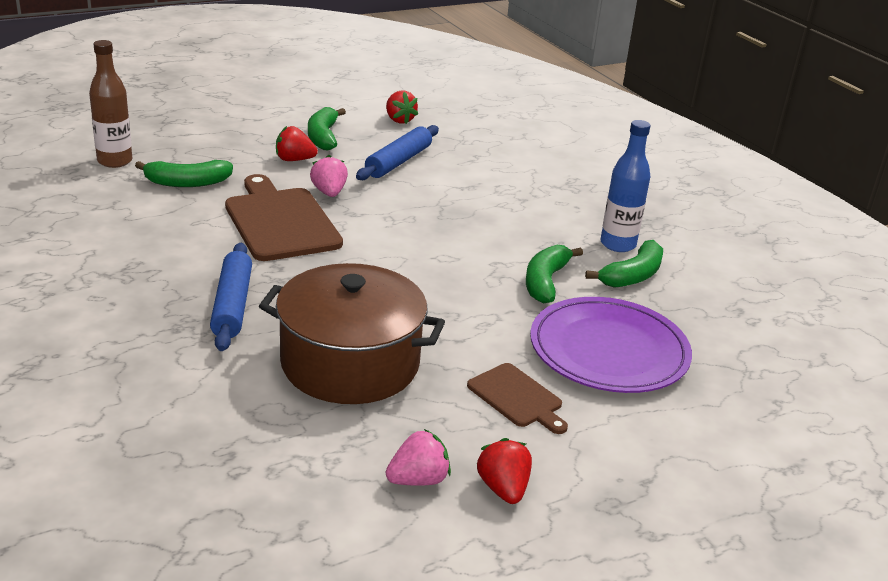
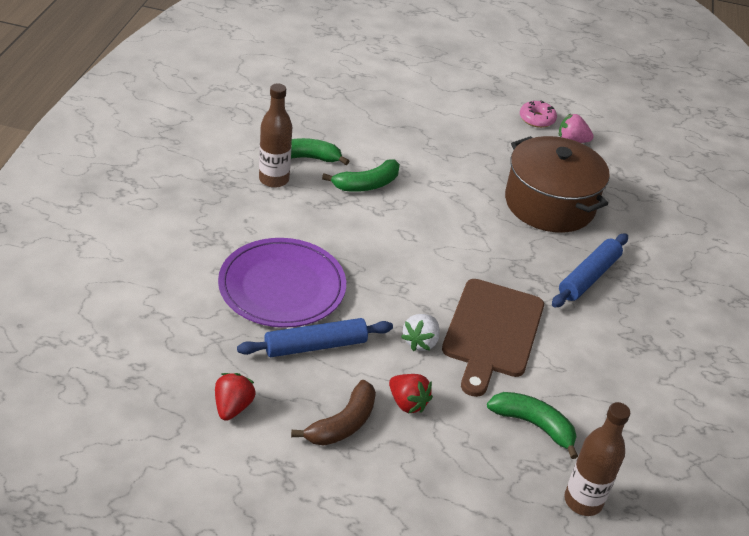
camera: 140 degrees left, 10 degrees up
(323, 137) = (343, 424): green banana -> brown banana
(329, 192) = (420, 342): pink strawberry -> white strawberry
(503, 488) = (537, 119): red strawberry -> pink donut
(517, 397) = (480, 143): brown cutting board -> none
(609, 350) = (396, 135): purple plate -> purple plate (282, 287)
(618, 244) = (274, 179): blue bottle -> brown bottle

